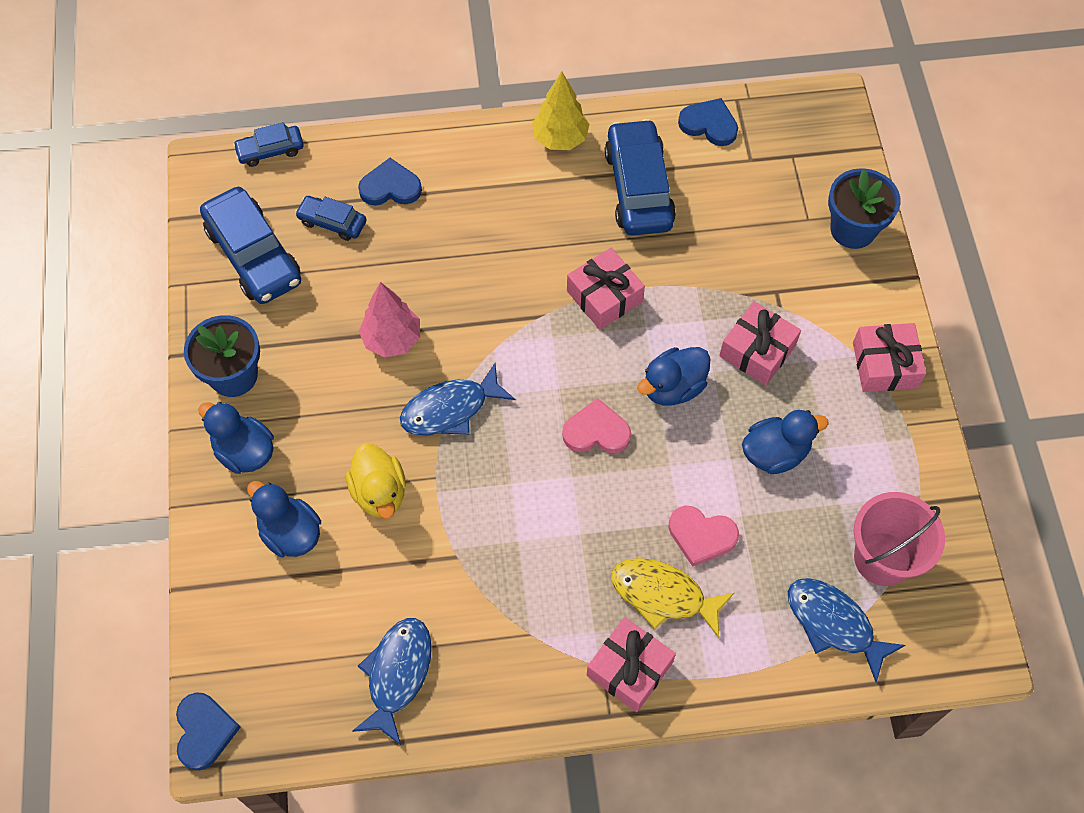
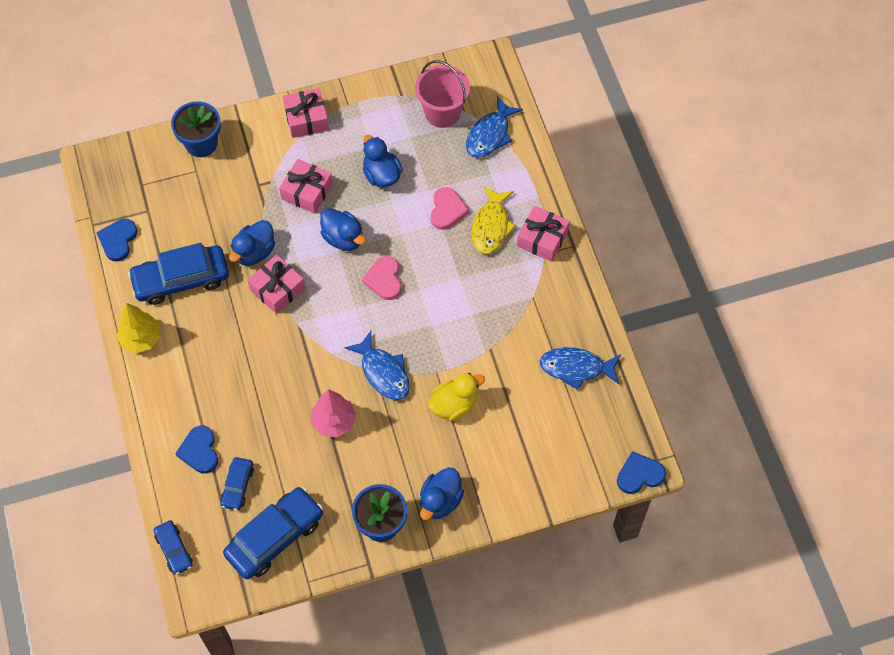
camera: 100 degrees left, 0 degrees up
(290, 533) = (494, 455): blue duck -> blue duck (254, 252)

